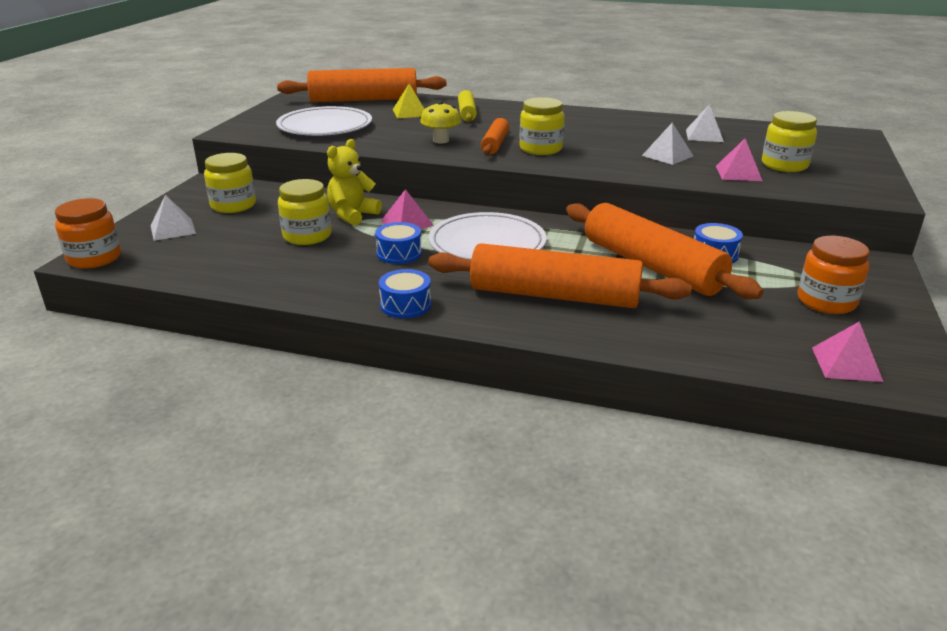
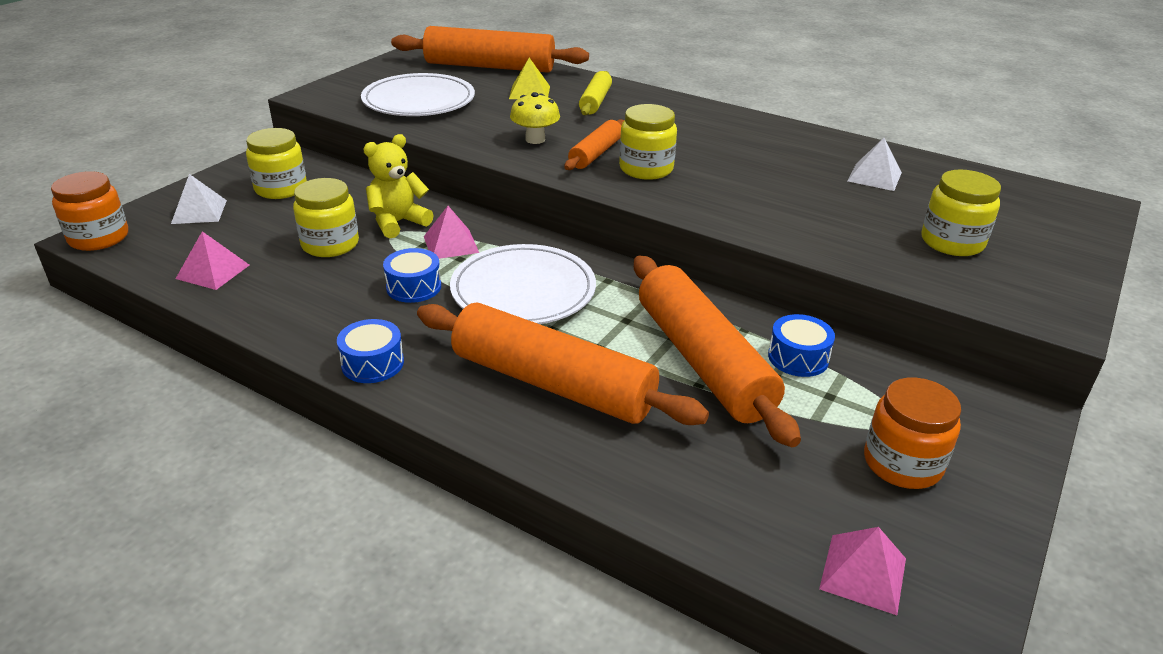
camera: 15 degrees right, 5 degrees up
(667, 155) = (801, 203): white pyramid -> none
(738, 173) = (877, 246): pink pyramid -> pink pyramid (213, 271)

